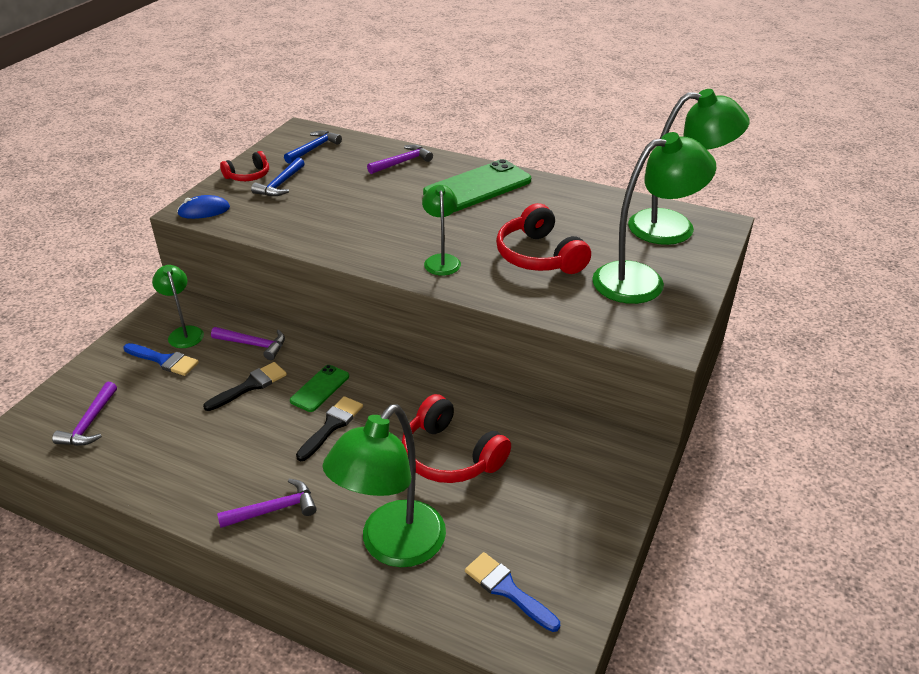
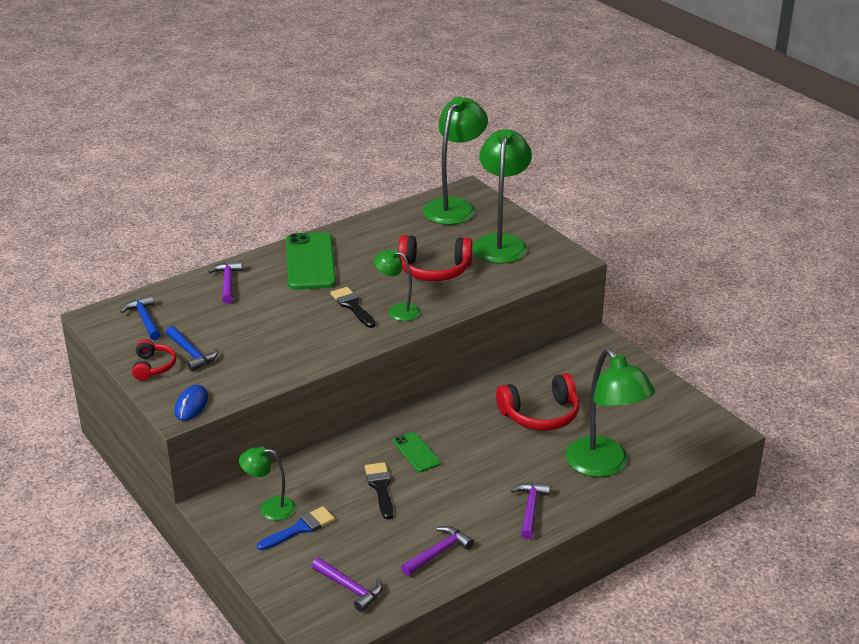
camera: 60 degrees left, 5 degrees down
(254, 345) = (327, 472): purple hammer -> purple hammer (438, 552)
(331, 426) = (465, 458): black brush -> black brush (352, 306)
(507, 590) = (670, 431): blue brush -> none

